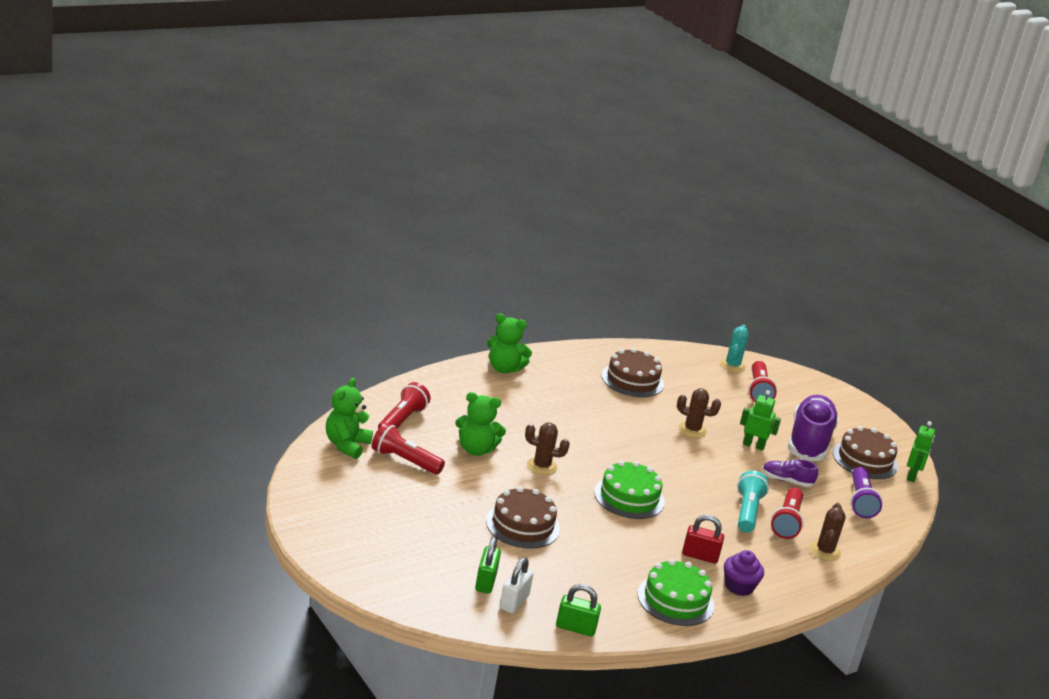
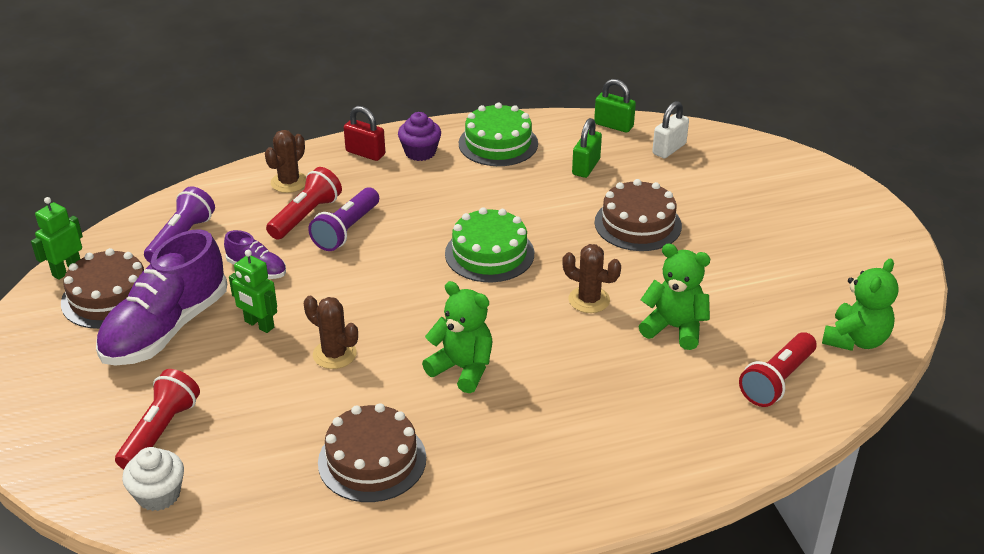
camera: 160 degrees left, 10 degrees up
(404, 461) = (775, 313): red flashlight -> none
(486, 582) = (694, 168): green padlock -> green padlock (586, 167)
(504, 368) = (593, 490): green teddy bear -> green teddy bear (462, 368)
(700, 556) = (443, 183): red padlock -> red padlock (365, 153)
(732, 365) = (158, 495): turquoise cactus -> white cupcake
(747, 512) = (346, 230): turquoise flashlight -> purple flashlight

